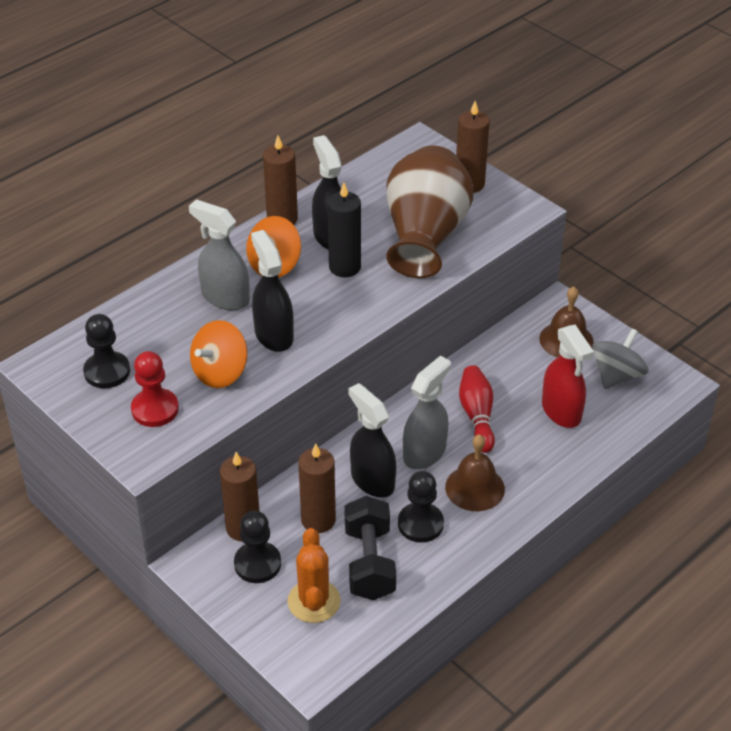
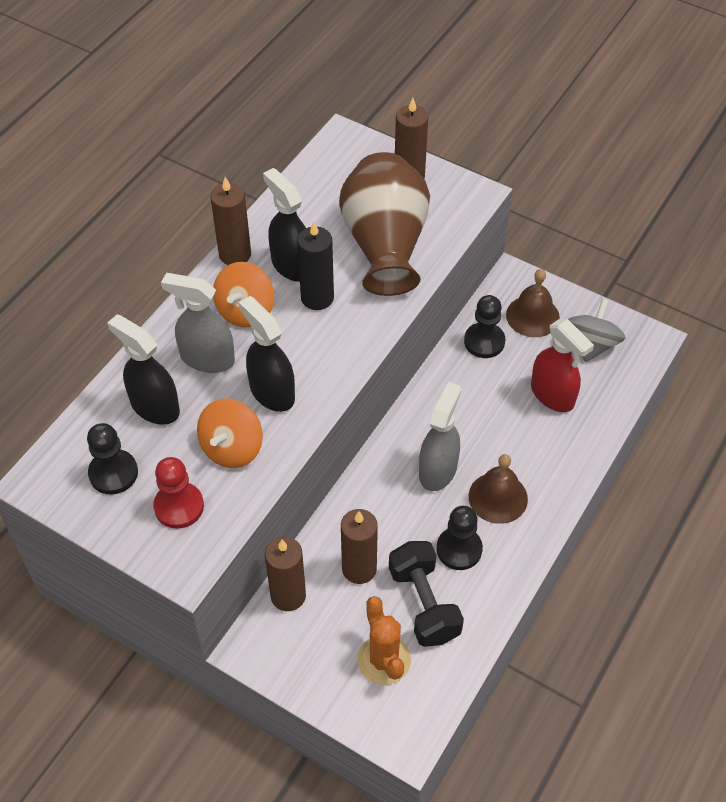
camera: 15 degrees left, 10 degrees up
(257, 564) = (315, 632): black pawn -> black pawn (484, 341)
(372, 480) = (397, 512): black spray bottle -> black spray bottle (154, 406)
(477, 416) = (475, 418): red bowling pin -> none

